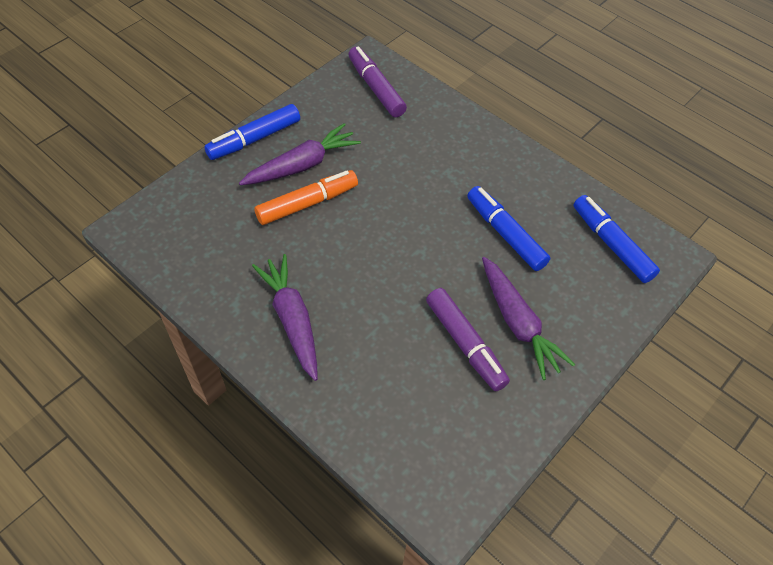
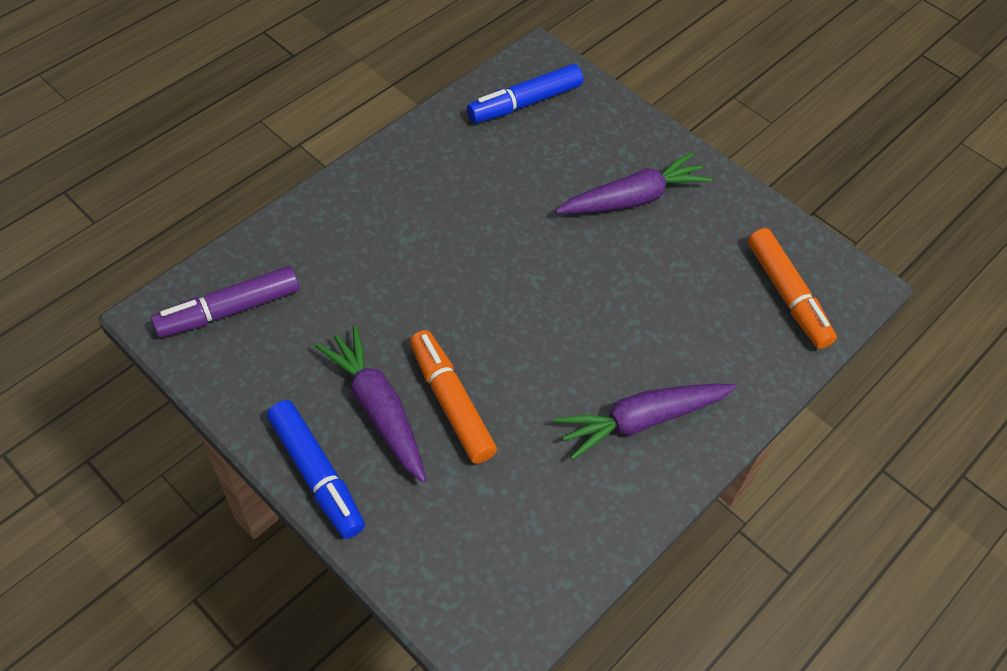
camera: 90 degrees left, 0 degrees up
(424, 444) = (787, 295): none -> orange marker
(465, 344) = (663, 248): purple marker -> none
(505, 234) = (508, 194): blue marker -> none

